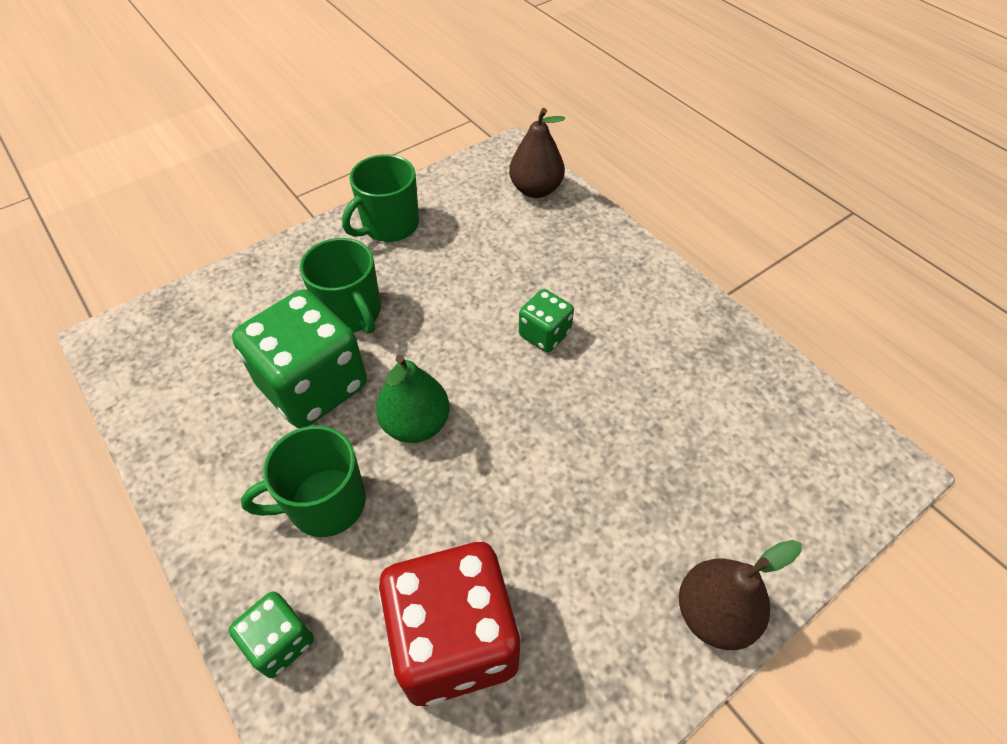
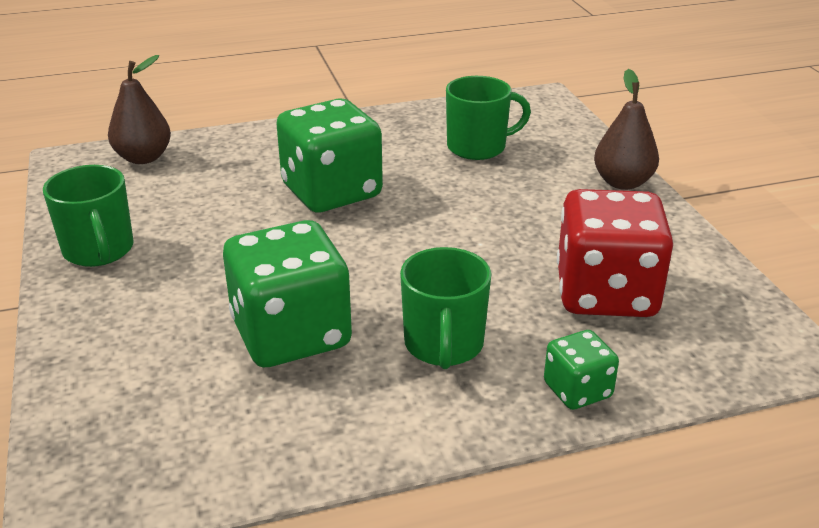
camera: 70 degrees left, 20 degrees down
(351, 313) = (209, 295): green mug -> green mug (478, 147)
(416, 424) = (385, 277): green pear -> none
(544, 334) = (331, 192): green dice -> green dice, size x2.01

